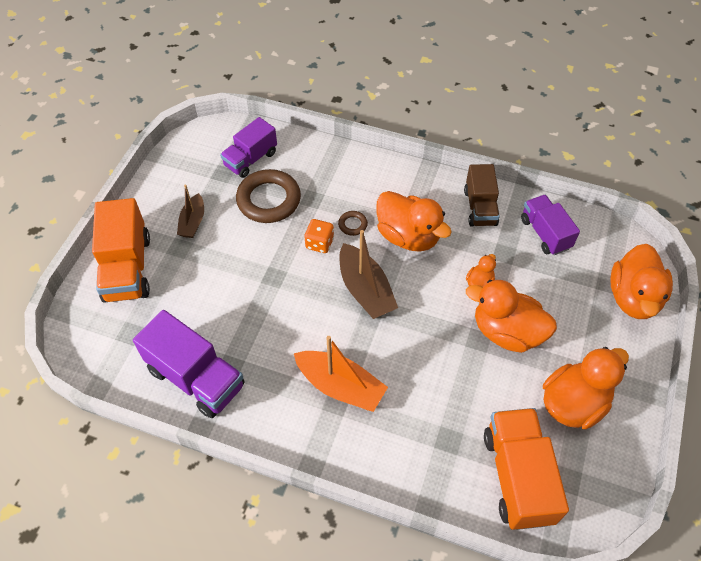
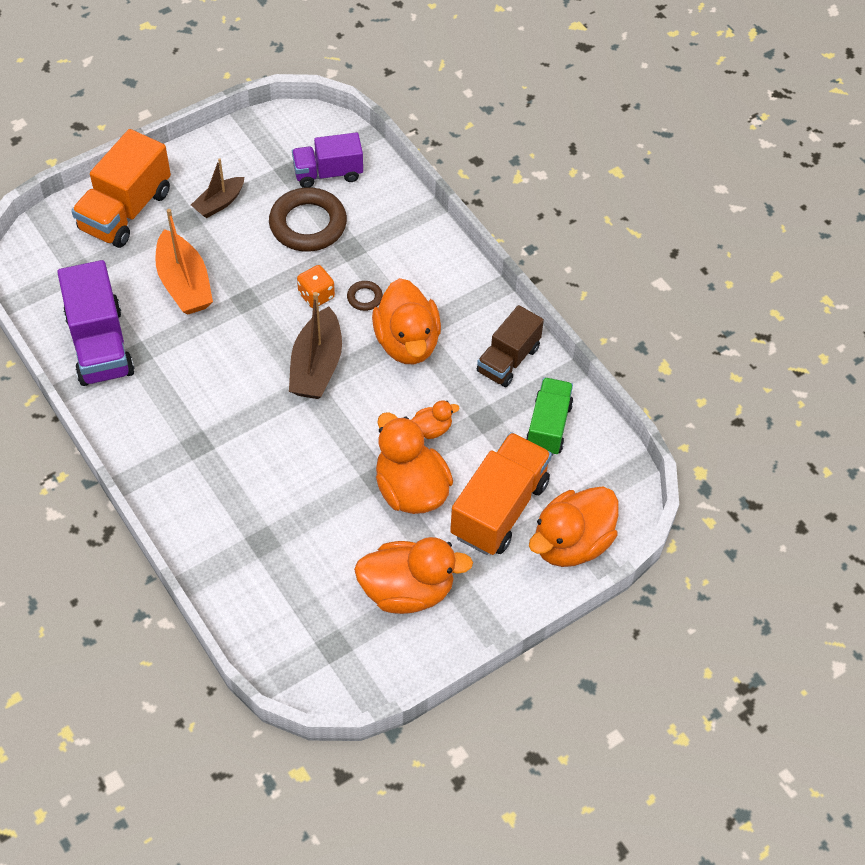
camera: 35 degrees right, 0 degrees up
(340, 386) = (213, 434): orange boat -> orange boat (184, 284)
(517, 476) = (292, 611): orange truck -> orange truck (499, 508)
(545, 233) = (548, 426): purple truck -> green truck

